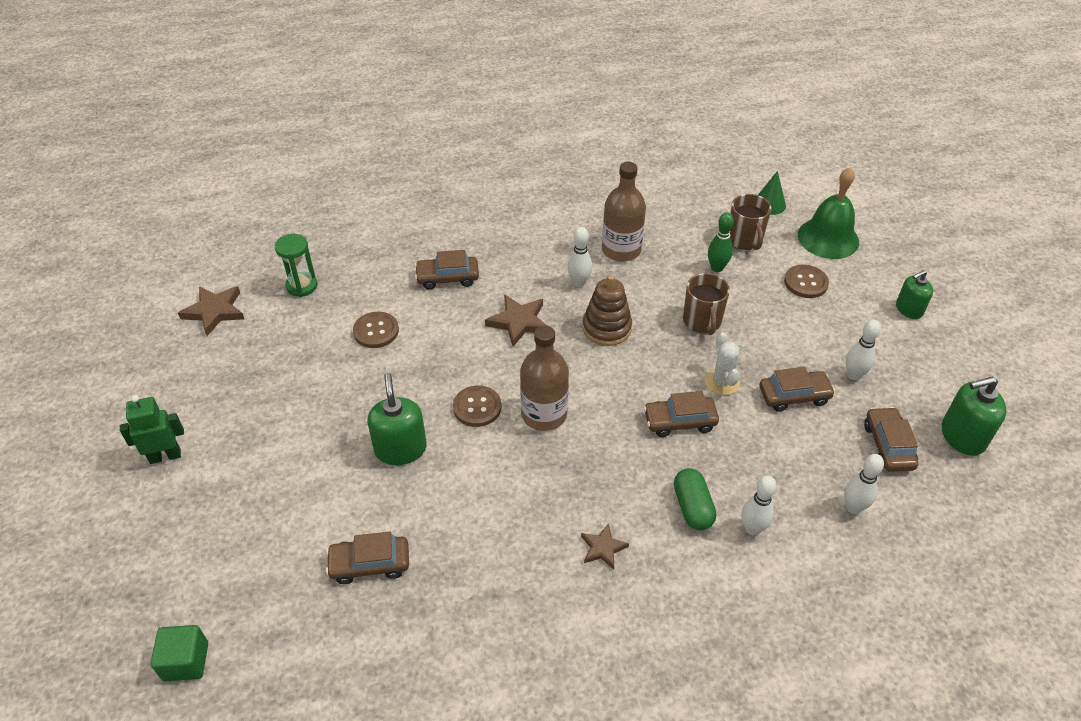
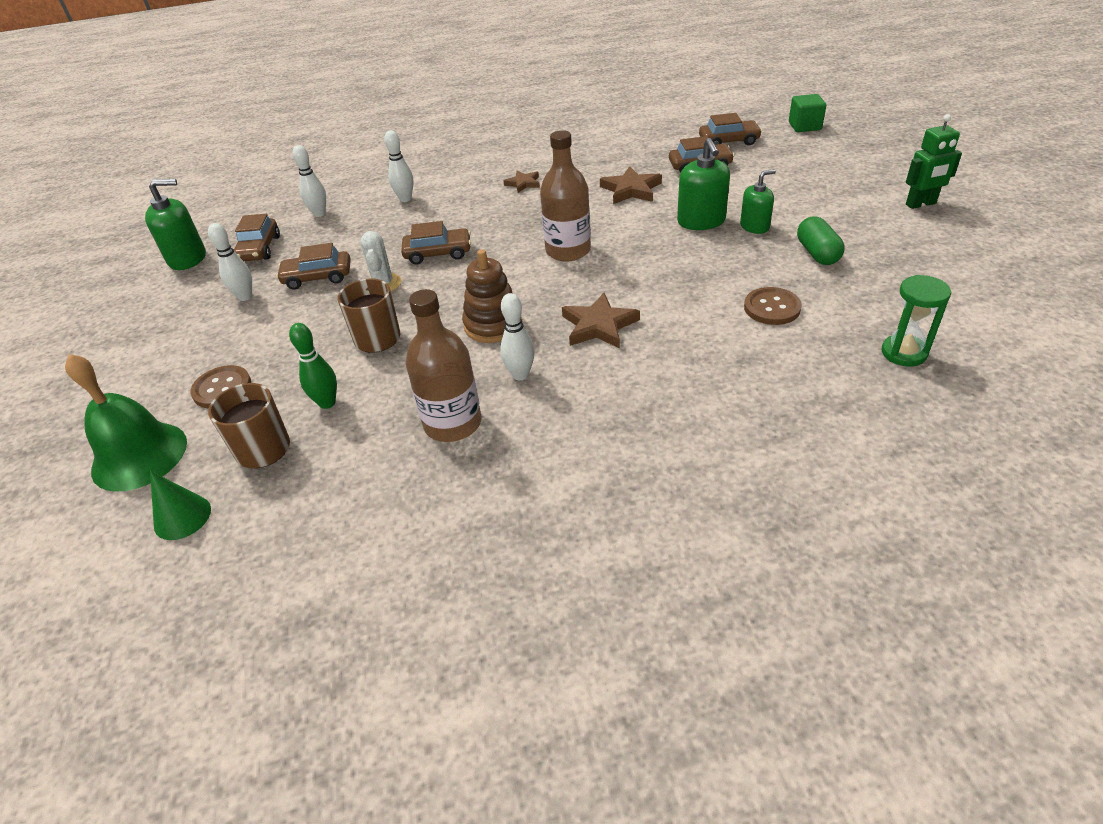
camera: 175 degrees left, 5 degrees down
(214, 311) = (997, 317): brown star -> brown star (631, 190)
(447, 278) = (702, 373): brown car -> brown car (729, 141)
(477, 407) = (635, 251): brown button -> none
(692, 507) = (447, 206): green capsule -> green capsule (817, 253)
(909, 309) = (124, 362): green soap dispenser -> green soap dispenser (754, 226)

